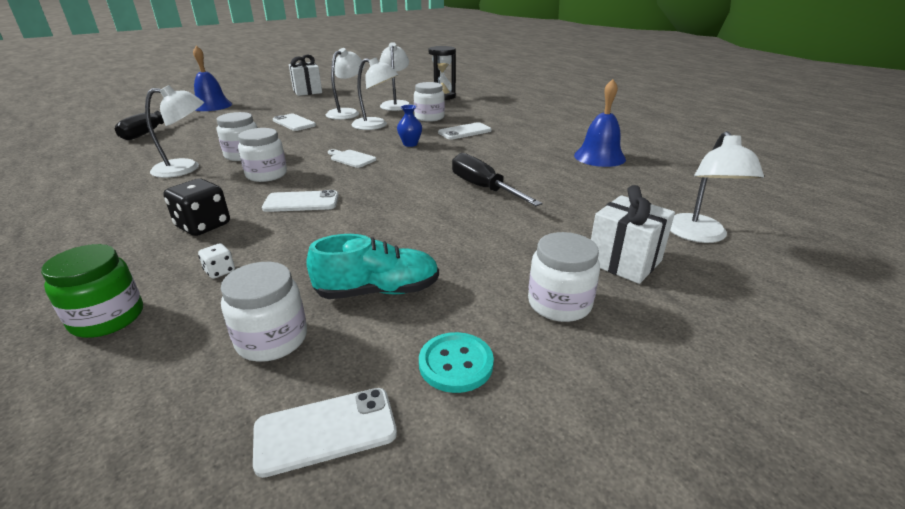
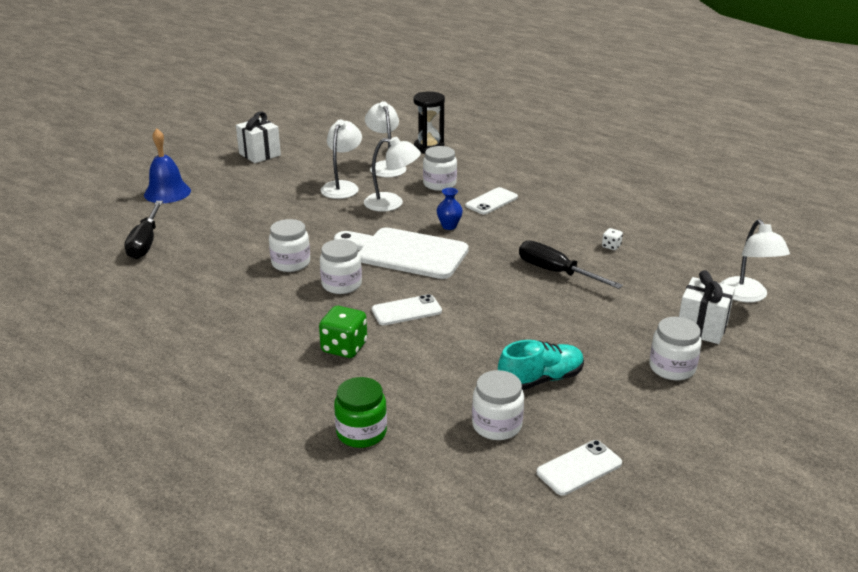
camera: 15 degrees left, 0 degrees up
(186, 168) = (250, 288): white lamp -> none
(203, 226) = (344, 347): black dice -> green dice
(220, 271) = (405, 384): white dice -> white dice (611, 246)
(294, 123) = (297, 210): white phone -> none
(351, 158) = (406, 253): white cutting board -> white cutting board, size x2.38
(456, 364) = (628, 418): turquoise button -> none
(599, 157) = (638, 221): blue bell -> none

